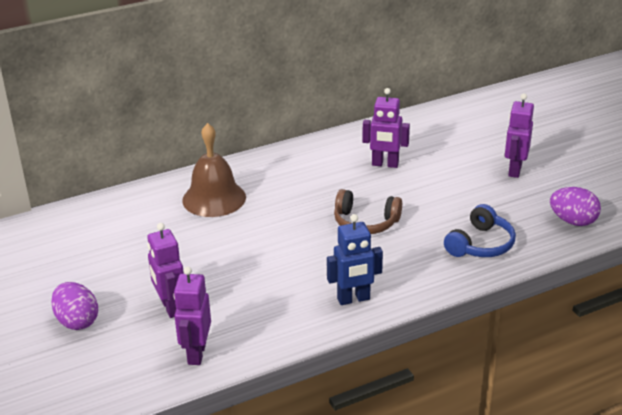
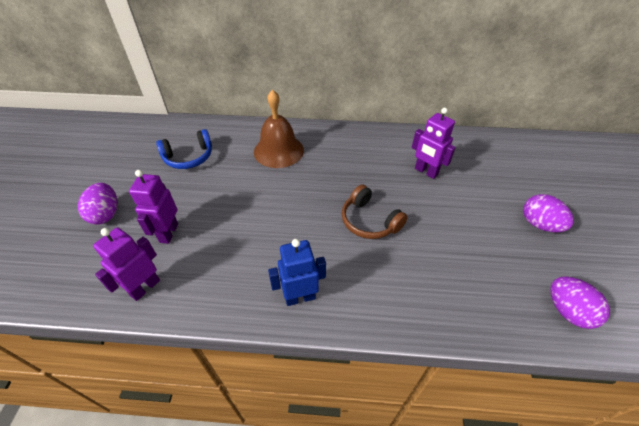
camera: 30 degrees right, 15 degrees up
(353, 299) = (300, 297): blue robot -> blue robot turned 150 degrees clockwise
(481, 244) = (454, 294): blue headphones -> blue headphones (189, 157)
(514, 170) = (539, 224): purple robot -> purple egg

